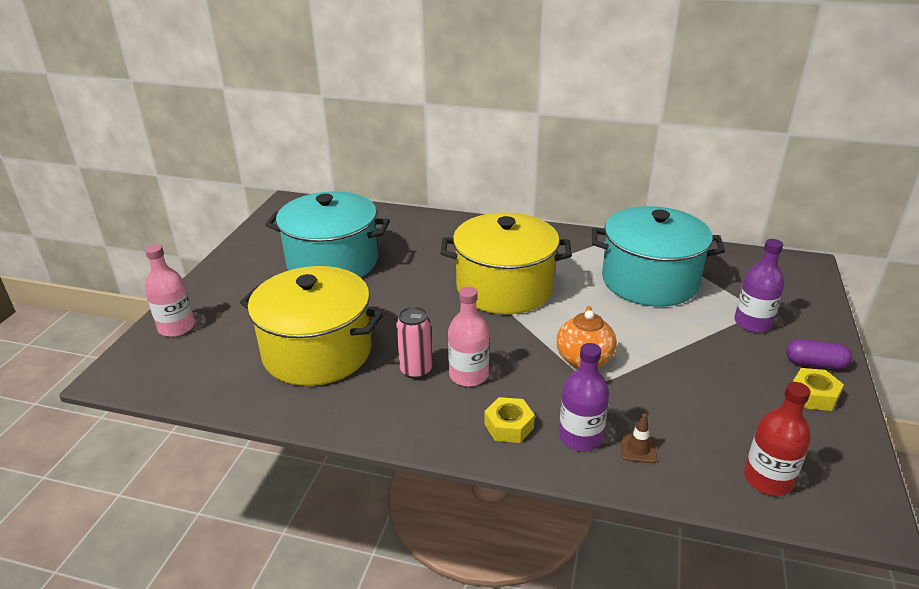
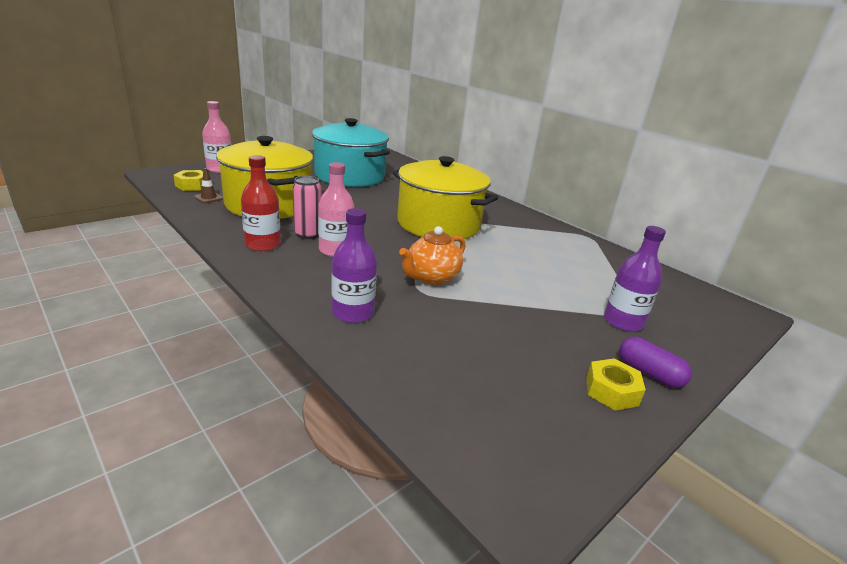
camera: 30 degrees right, 5 degrees down
(509, 426) = (314, 283): yellow nut -> yellow nut (192, 186)
(638, 449) = (384, 340): brown traffic cone -> brown traffic cone (208, 198)
(649, 281) = (563, 263): turquoise pot -> none
(768, 479) = (465, 417): red bottle -> red bottle (263, 244)

